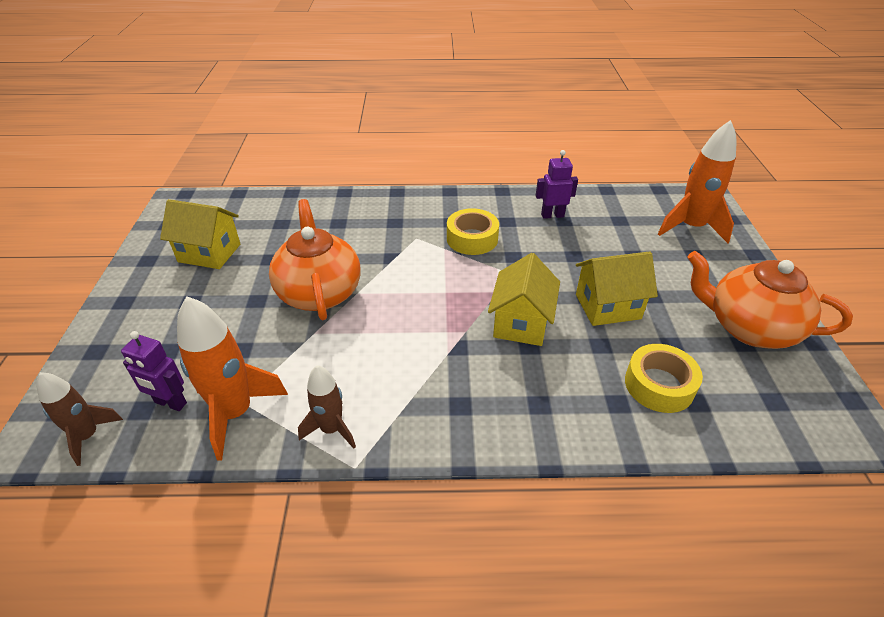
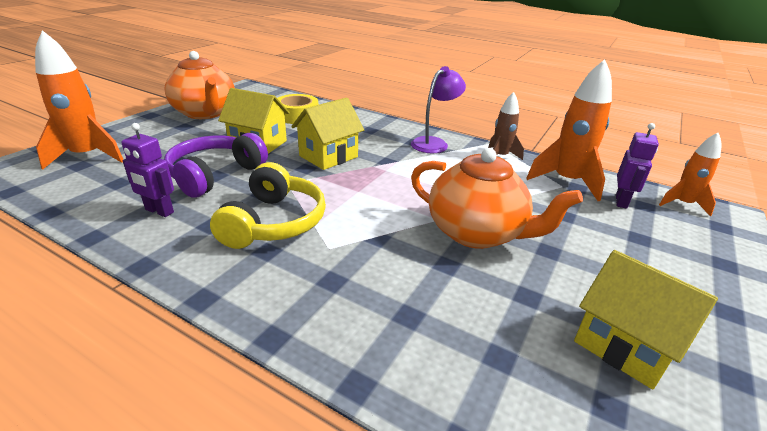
camera: 150 degrees left, 10 degrees down
(88, 436) = (682, 204): brown rocket -> orange rocket
(170, 403) = (621, 201): purple robot -> purple robot turned 60 degrees clockwise
(319, 292) = (477, 233): orange teapot -> orange teapot turned 75 degrees counterclockwise
(433, 416) = (434, 143): none -> purple lamp
(472, 239) = (274, 222): yellow tape -> yellow headphones
(574, 255) = (215, 175): none -> purple headphones

